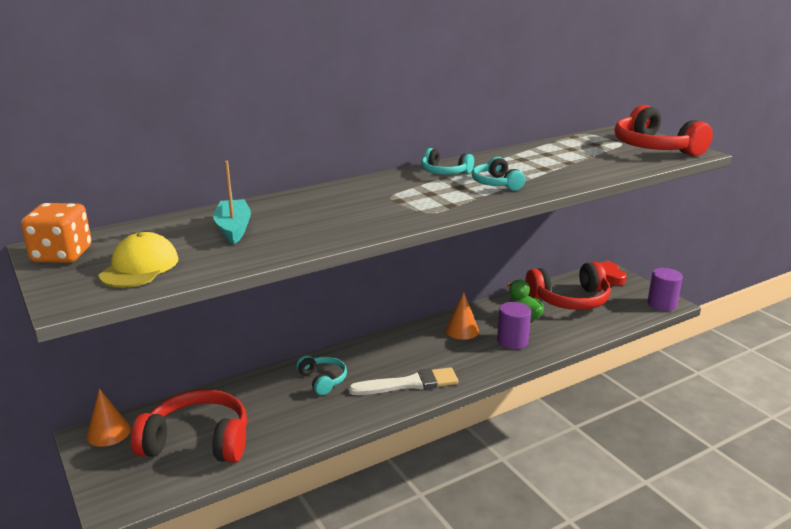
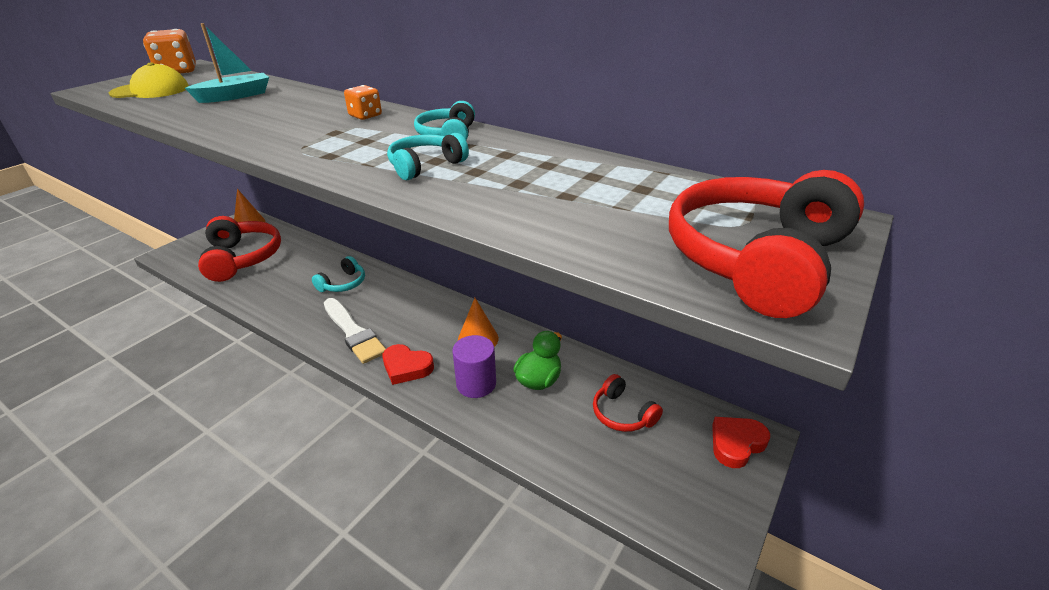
camera: 65 degrees right, 10 degrees up
(369, 188) = (365, 116): none -> orange dice
(475, 365) = (406, 367): none -> red heart
(570, 300) = (622, 414): red headphones -> red headphones, size x0.53
(662, 304) = (701, 533): purple cylinder -> none

